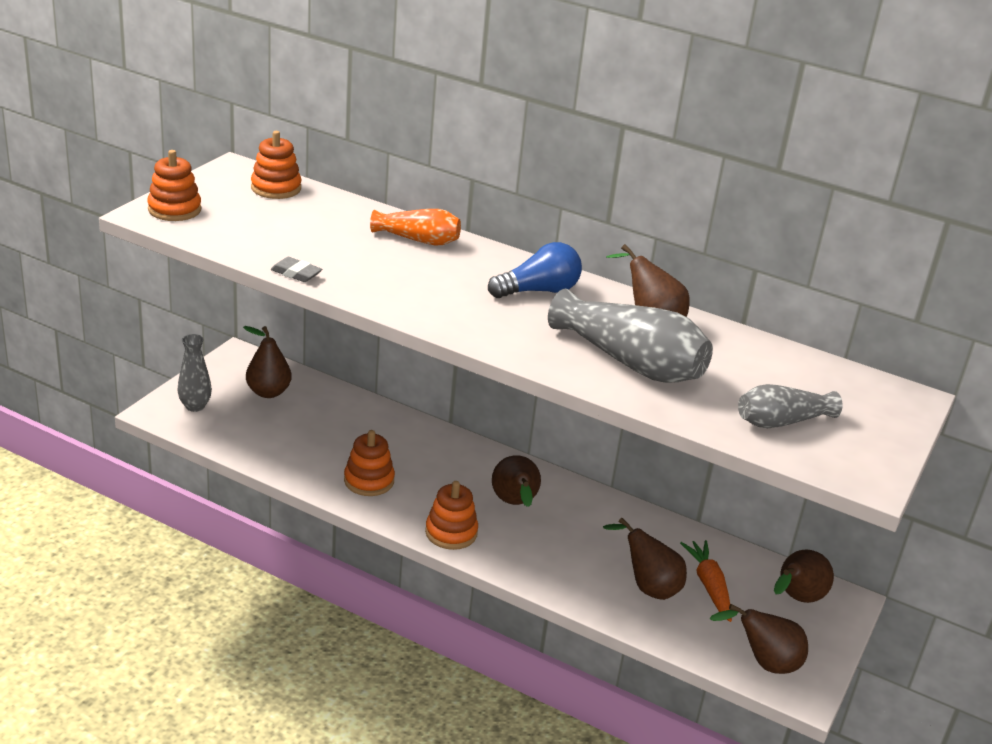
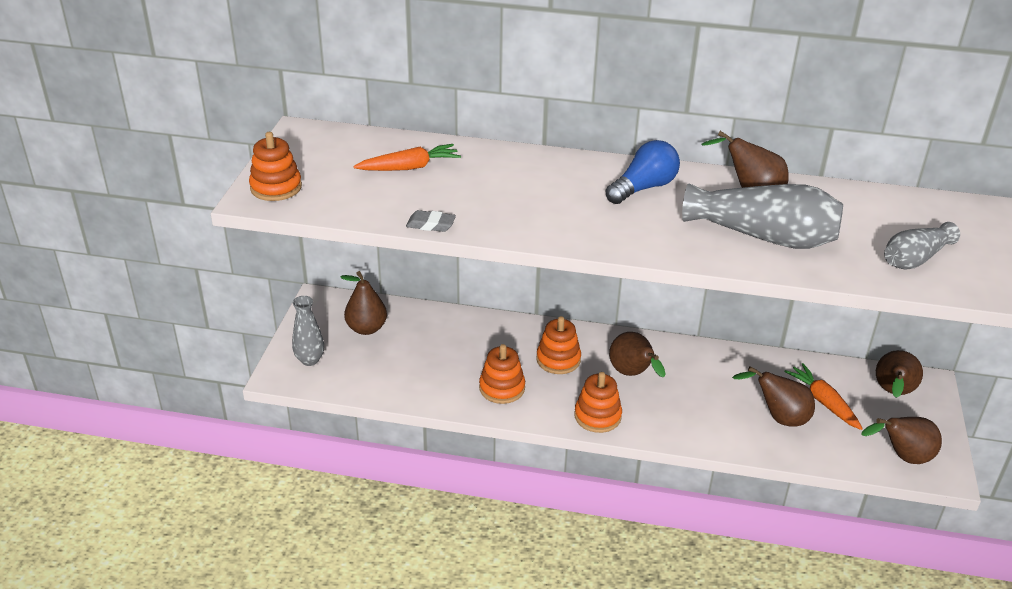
camera: 15 degrees left, 5 degrees up
(276, 188) = (351, 143): orange stacking toy -> orange stacking toy (558, 359)
(315, 221) = (410, 167): none -> orange carrot
(418, 240) = (510, 164): orange vase -> none

